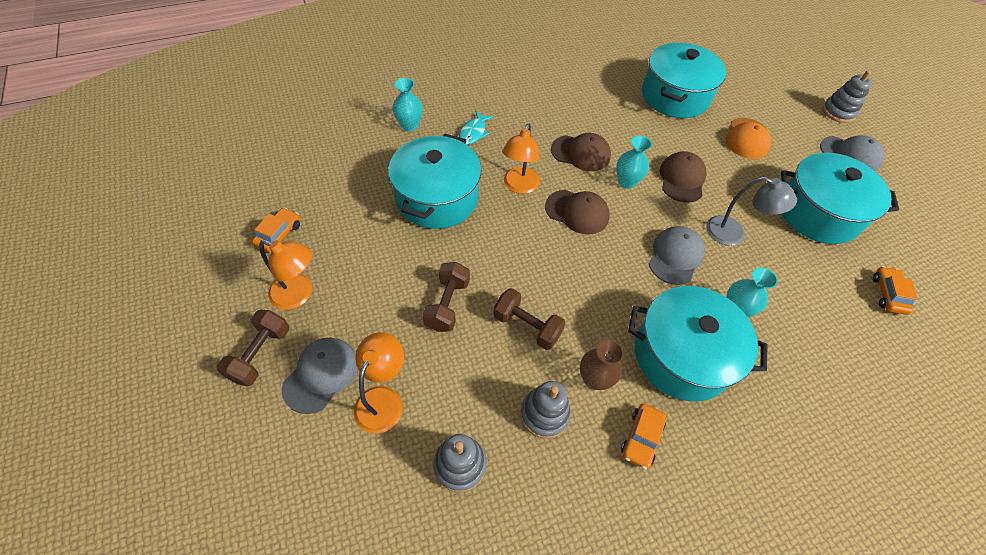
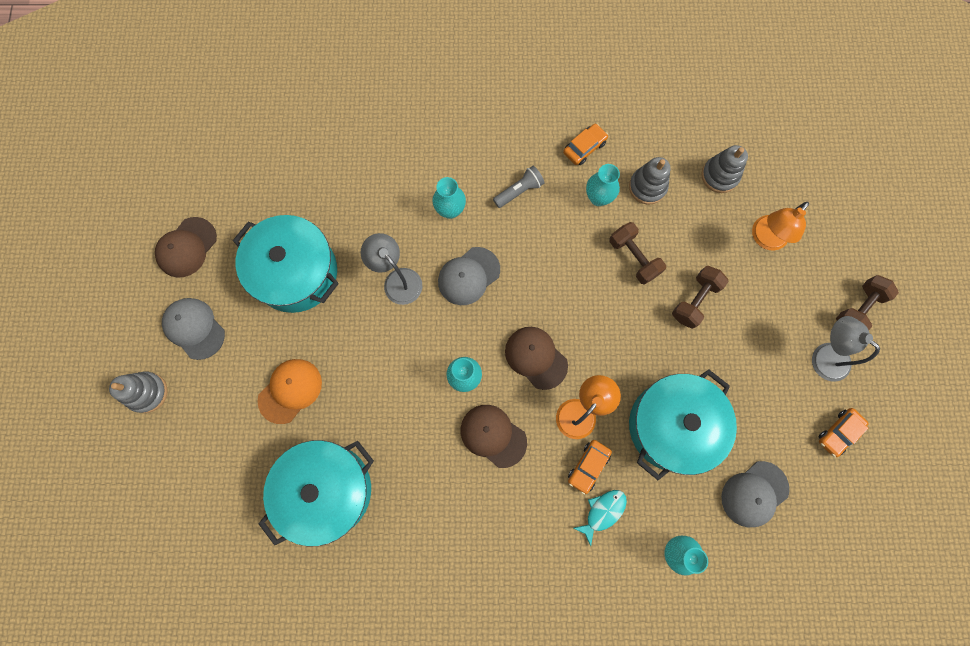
camera: 155 degrees left, 20 degrees up
(299, 295) = (823, 356): orange lamp -> grey lamp
(321, 375) = (810, 275): grey cap -> grey cap (754, 494)
(594, 379) = (598, 198): brown vase -> turquoise vase
(682, 179) = (403, 361): brown cap -> brown cap (187, 247)
(682, 355) = (519, 191): turquoise pot -> grey flashlight
(888, 294) = (306, 177): orange car -> orange car (588, 466)

